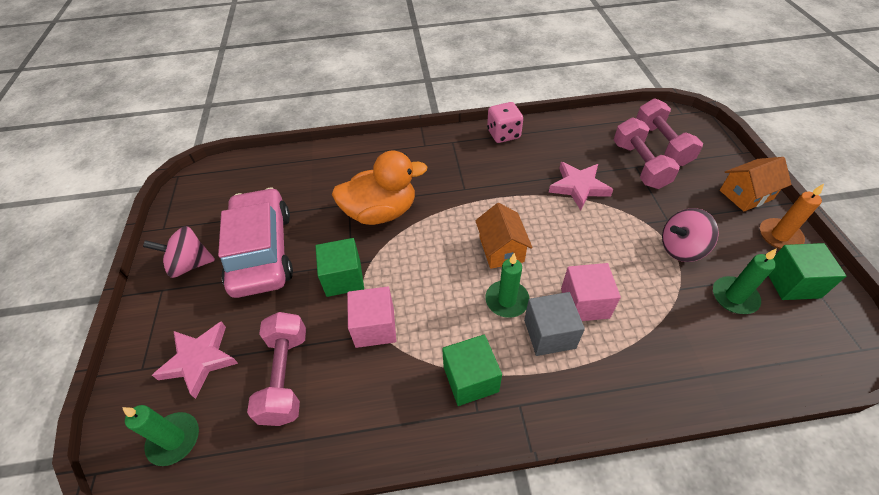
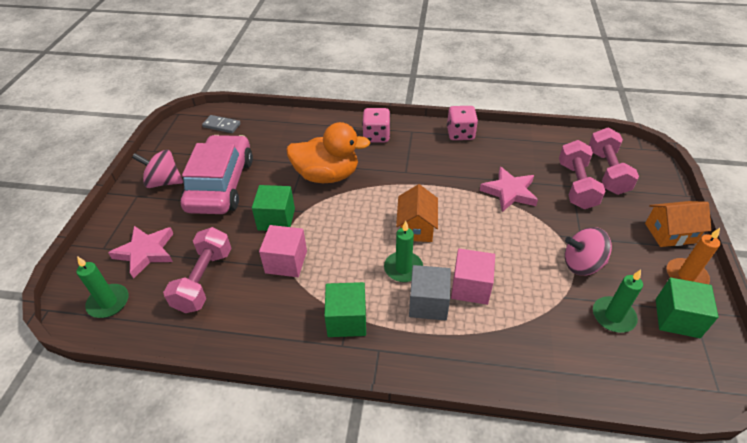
camera: 15 degrees right, 5 degrees down
(236, 179) = (221, 125): none -> grey domino
(417, 155) = (376, 136): none -> pink dice

